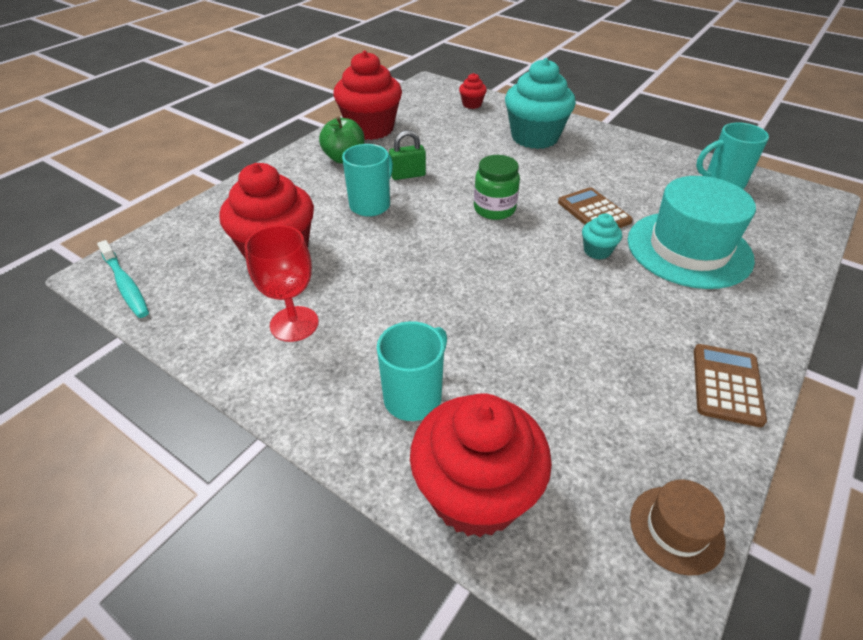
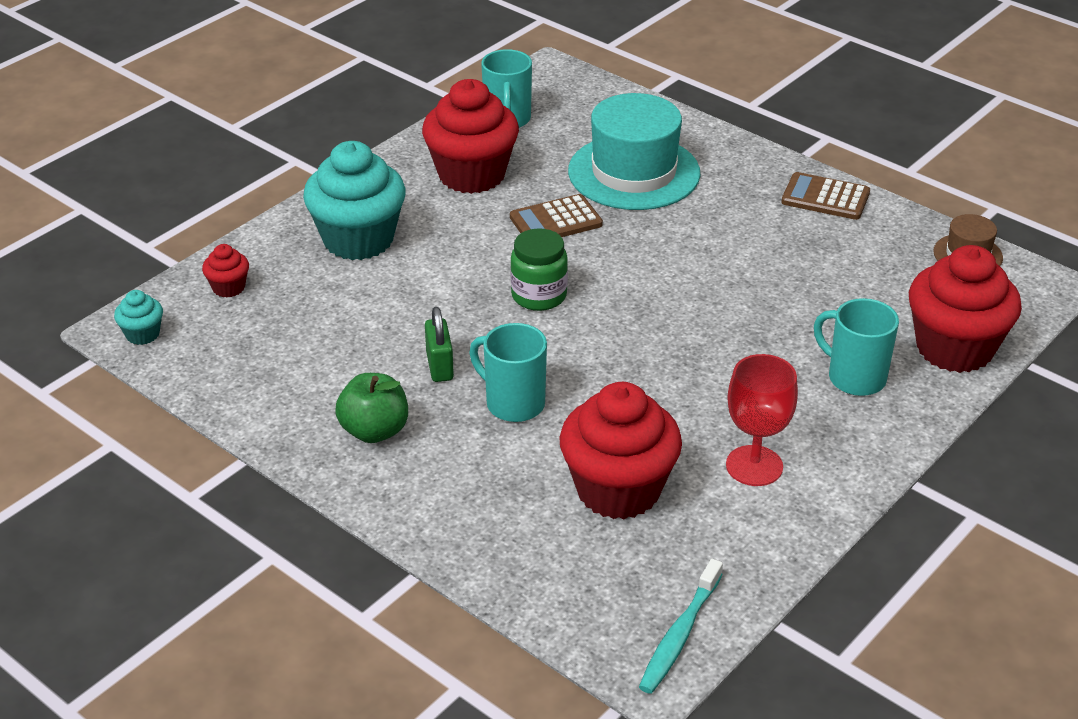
camera: 85 degrees left, 5 degrees down
(126, 285) = (679, 635): turquoise toothbrush -> turquoise toothbrush turned 150 degrees clockwise
(370, 129) = (281, 402): red cupcake -> red cupcake (471, 175)
(597, 251) = (632, 232): turquoise cupcake -> turquoise cupcake (142, 334)

